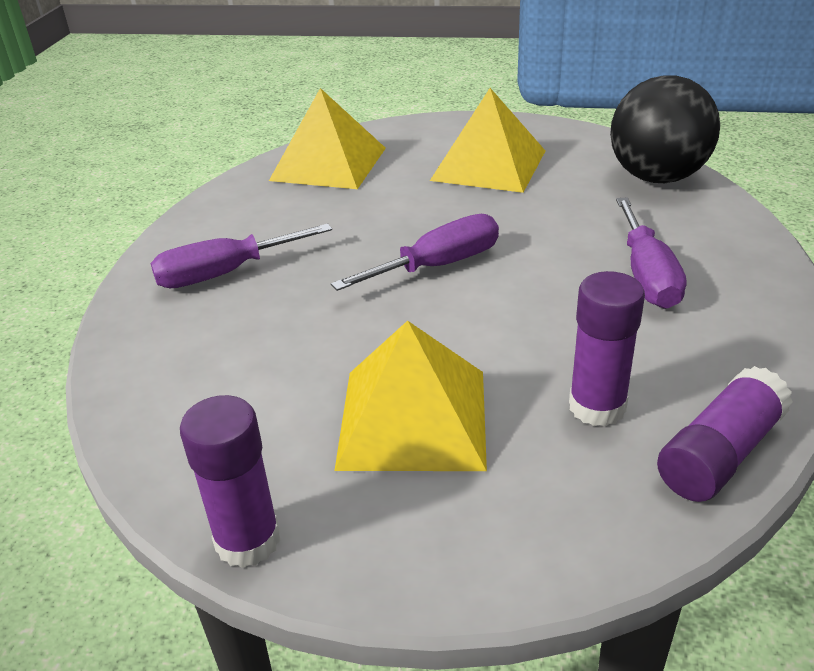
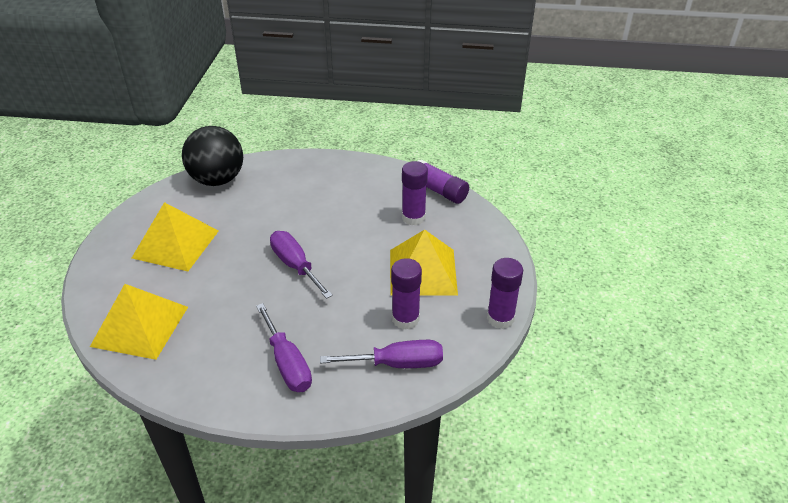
camera: 95 degrees left, 5 degrees up
(283, 392) = (405, 319): none -> purple glue stick
(647, 275) = (317, 194): purple screwdriver -> purple screwdriver (397, 364)

